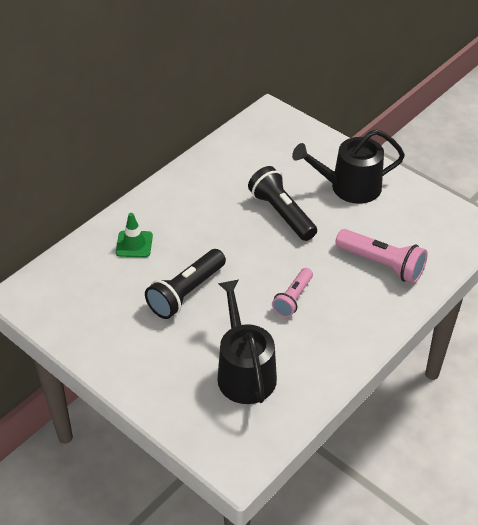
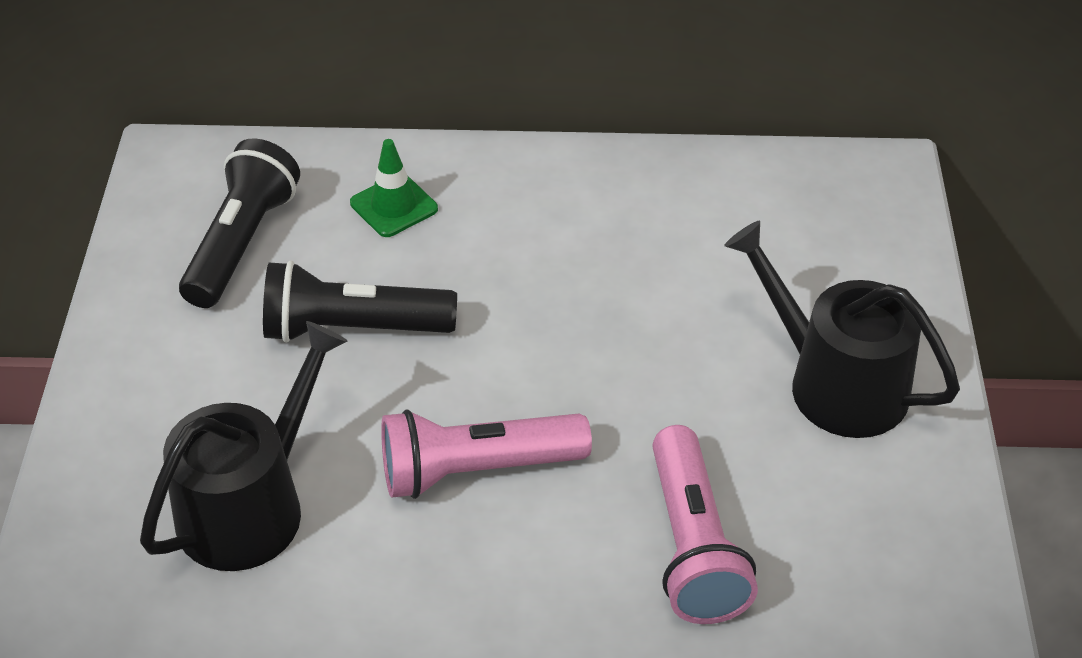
camera: 50 degrees right, 0 degrees up
(281, 213) = (660, 333): black flashlight -> black flashlight (241, 243)
(293, 299) = (476, 470): pink flashlight -> pink flashlight, size x1.55

